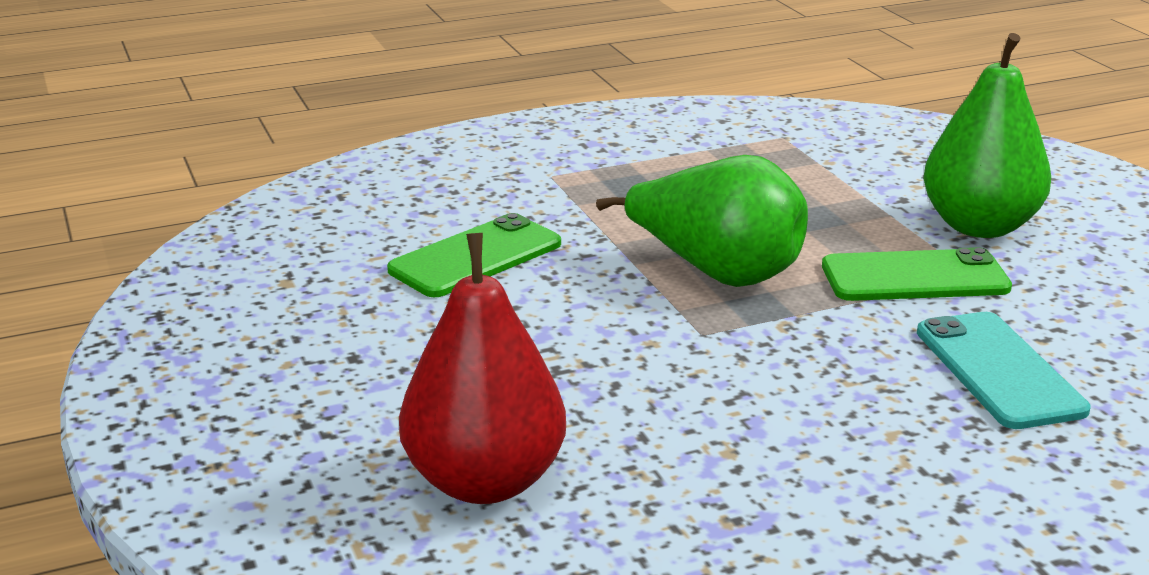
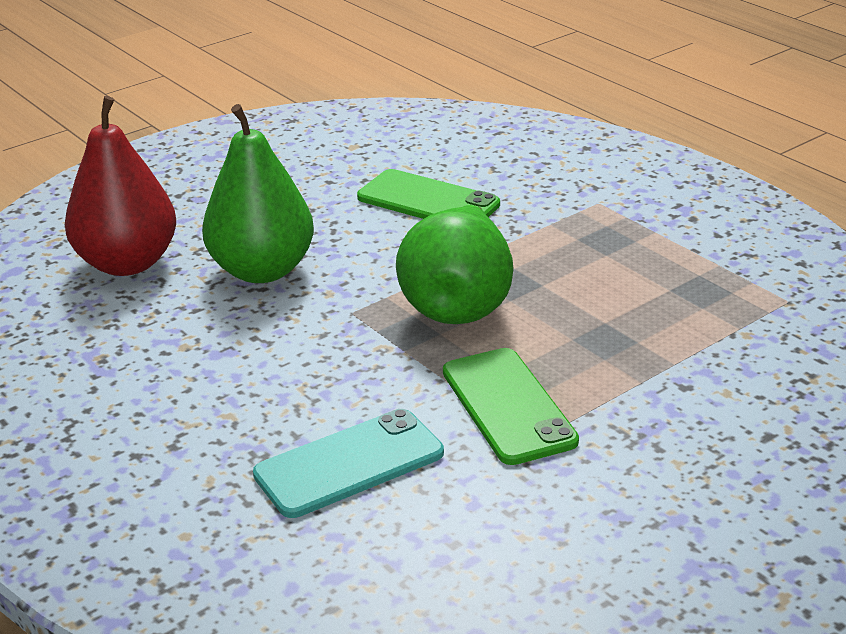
camera: 75 degrees right, 5 degrees up
(979, 226) = (650, 438): green pear -> green pear (262, 270)

